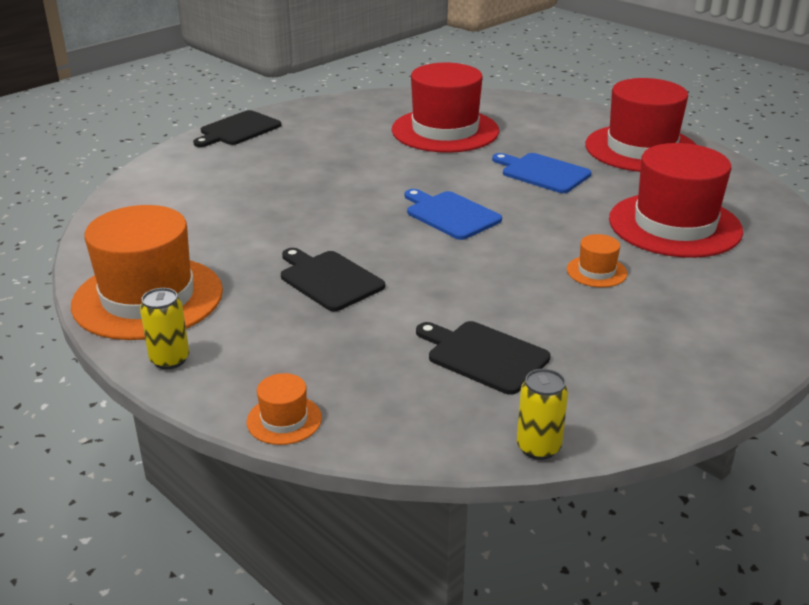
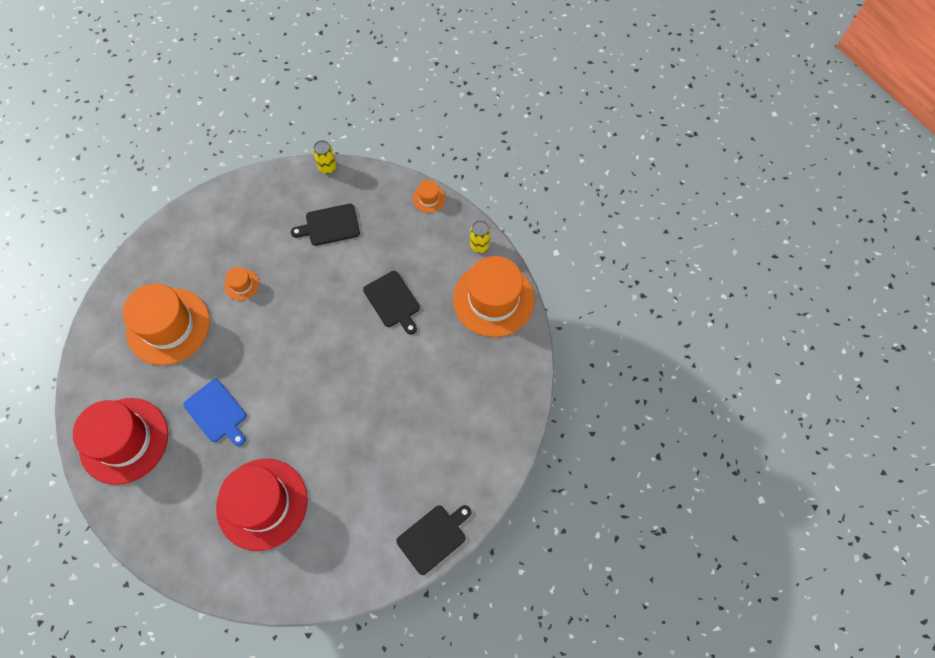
camera: 170 degrees left, 35 degrees up
(450, 214) = (302, 363): blue cutting board -> none
(484, 356) = (330, 225): black cutting board -> black cutting board turned 120 degrees clockwise
(674, 225) = (168, 326): red hat -> orange hat

